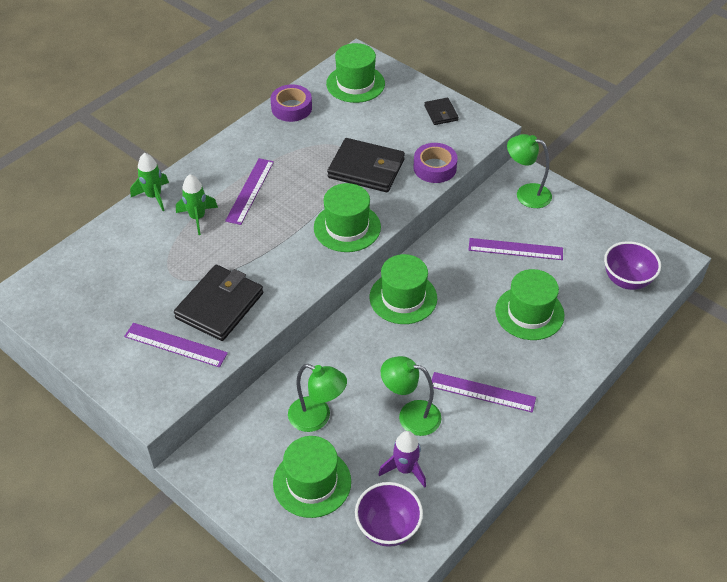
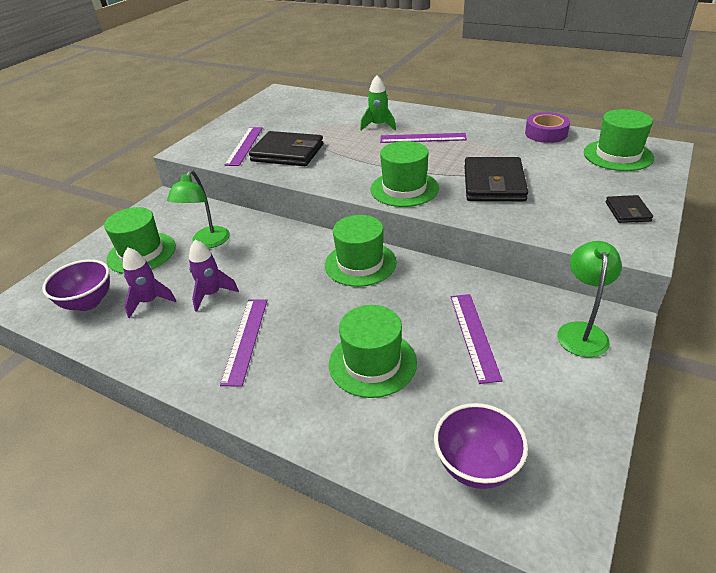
camera: 80 degrees right, 10 degrees down
(154, 196) = (392, 107): green rocket -> none
(410, 415) = (212, 294): green lamp -> purple rocket
(435, 168) = (529, 222): purple tape -> none
(441, 113) = (627, 211): black wallet -> black wallet turned 60 degrees counterclockwise

